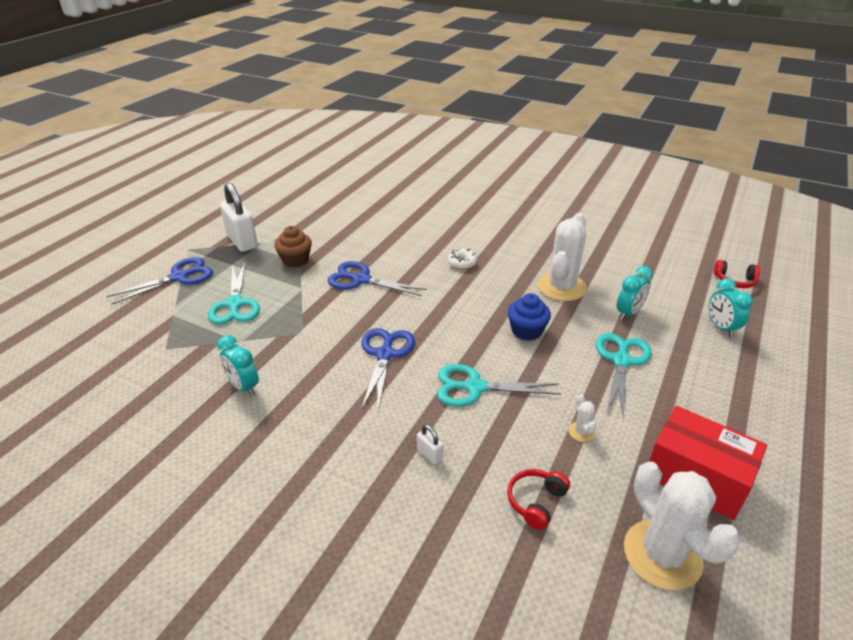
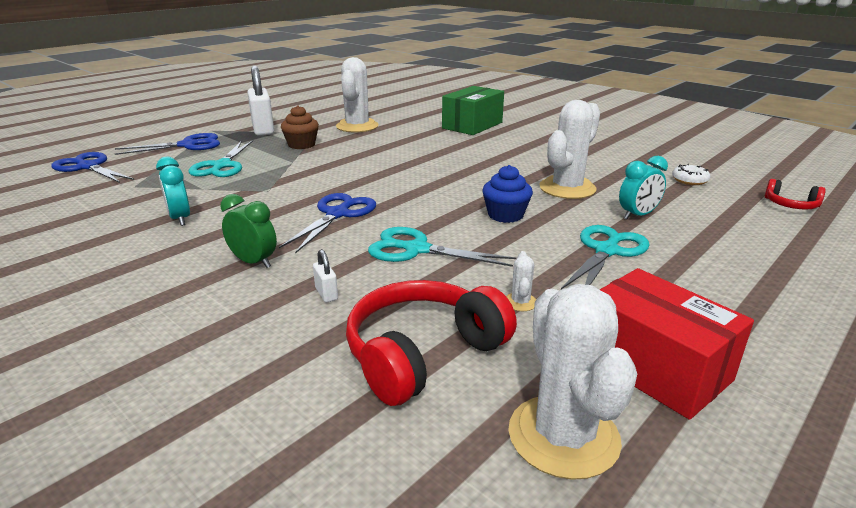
camera: 15 degrees right, 10 degrees down
(334, 223) = (357, 126): none -> white cactus
(347, 430) = (254, 262): none -> green clock
(361, 280) = (354, 162): blue scissors -> blue scissors (88, 167)
(442, 207) = (472, 125): none -> green box
(462, 263) = (467, 161): white donut -> white donut (689, 180)
(536, 502) = (423, 354): red headphones -> red headphones, size x1.96
(721, 328) = (754, 240): turquoise clock -> none

